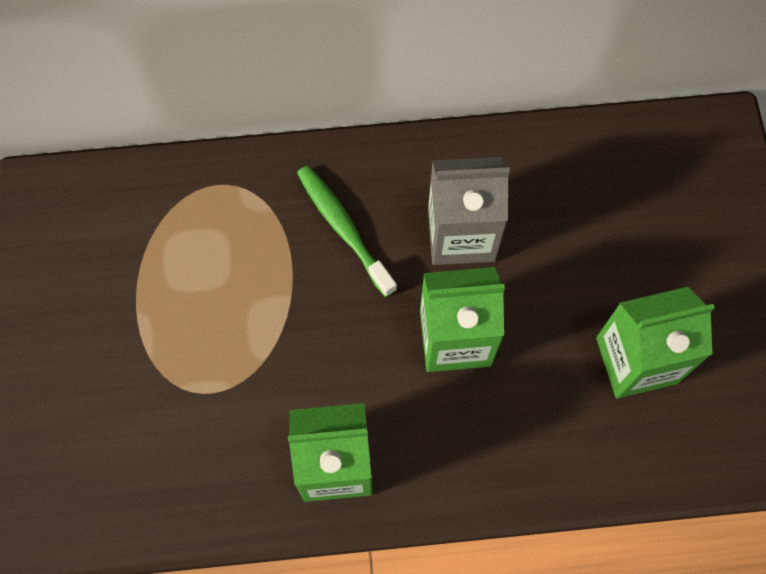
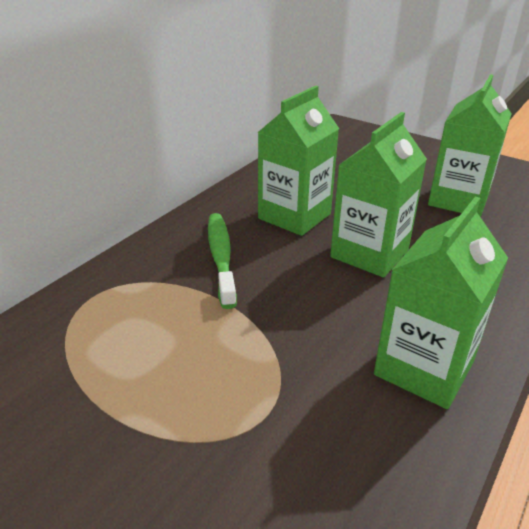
camera: 50 degrees left, 35 degrees down
(343, 228) = (221, 257): green toothbrush -> green toothbrush turned 75 degrees clockwise
(461, 234) = (294, 216): grey carton -> green carton

